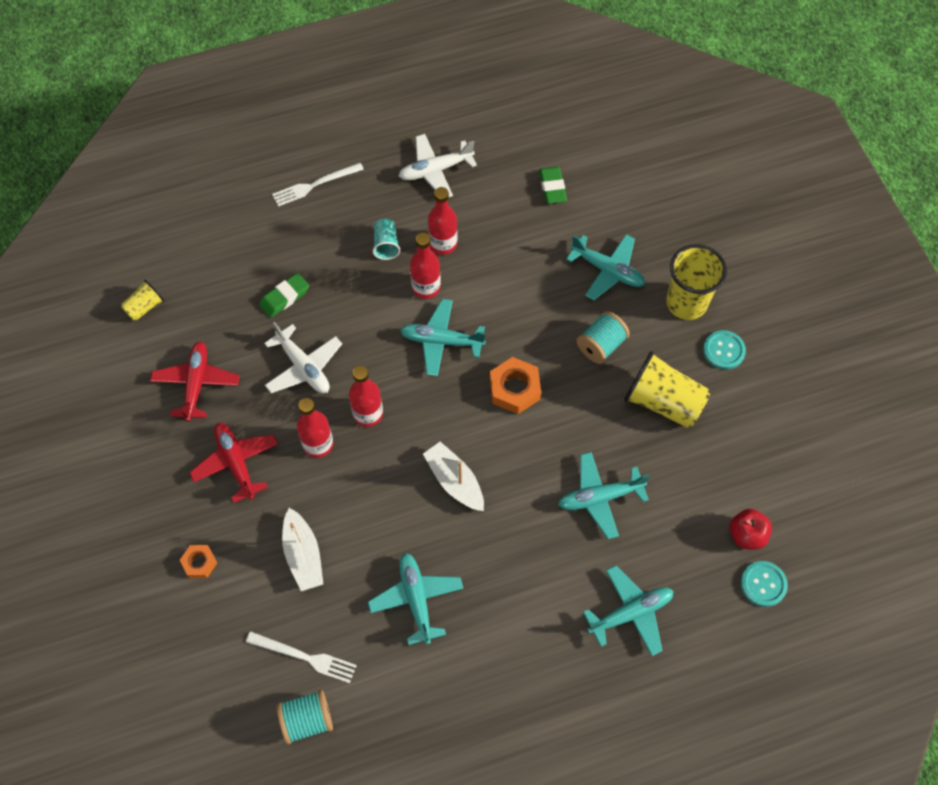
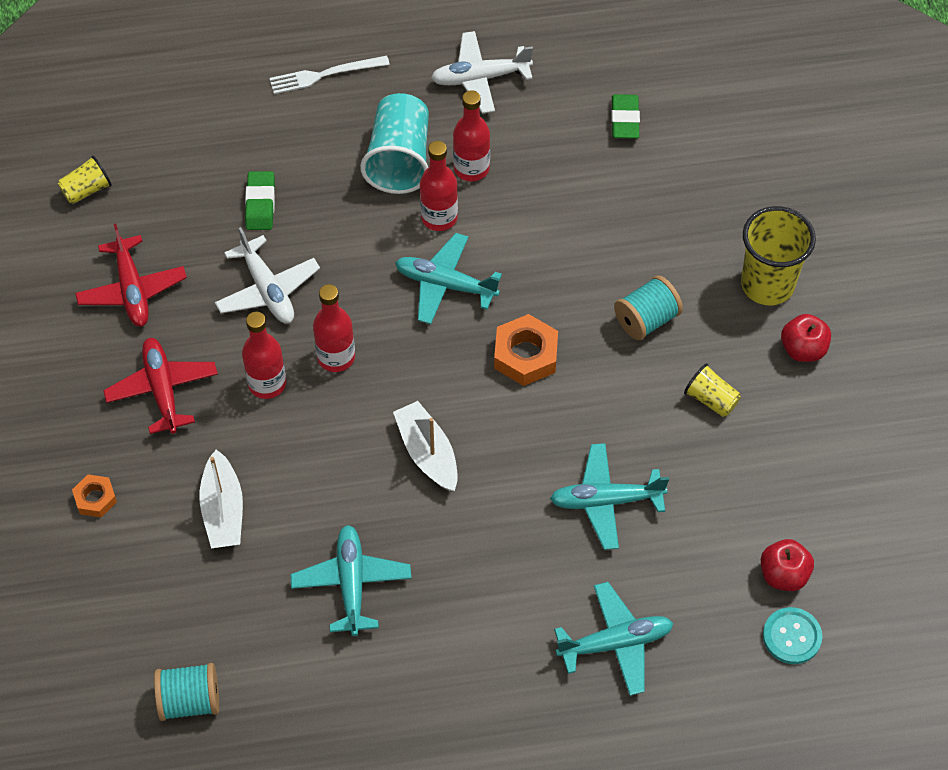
camera: 10 degrees right, 5 degrees down
(196, 384) = (132, 290): red plane -> red plane turned 150 degrees clockwise
(284, 297) = (260, 204): green eraser -> green eraser turned 60 degrees counterclockwise
(305, 657) = (201, 628): white fork -> none
(386, 245) = (399, 159): turquoise cup -> turquoise cup, size x1.92
(607, 270) = (674, 231): turquoise plane -> none
(663, 402) = (711, 399): yellow cup -> yellow cup, size x0.52
(723, 350) = (803, 349): turquoise button -> red apple

